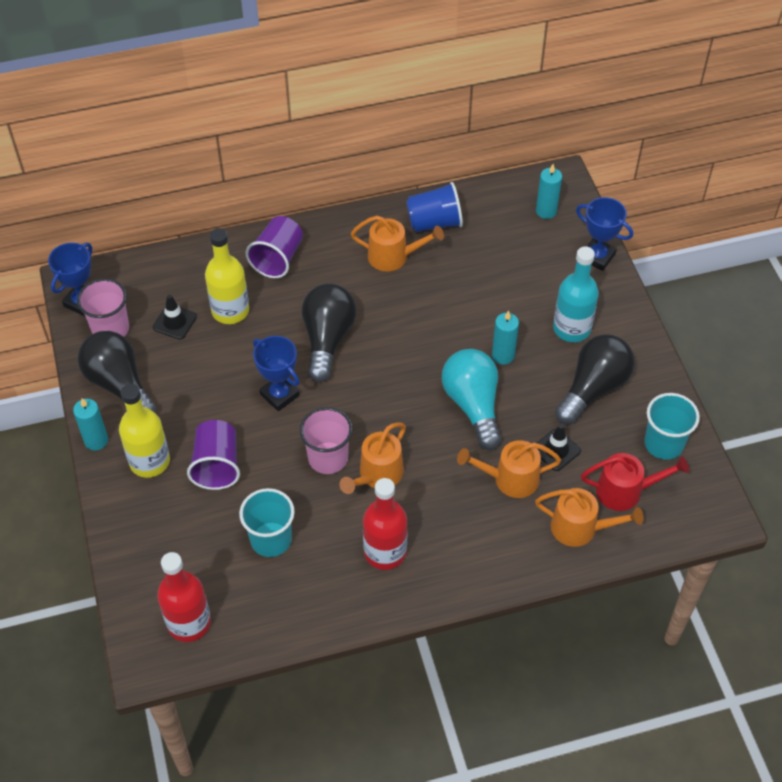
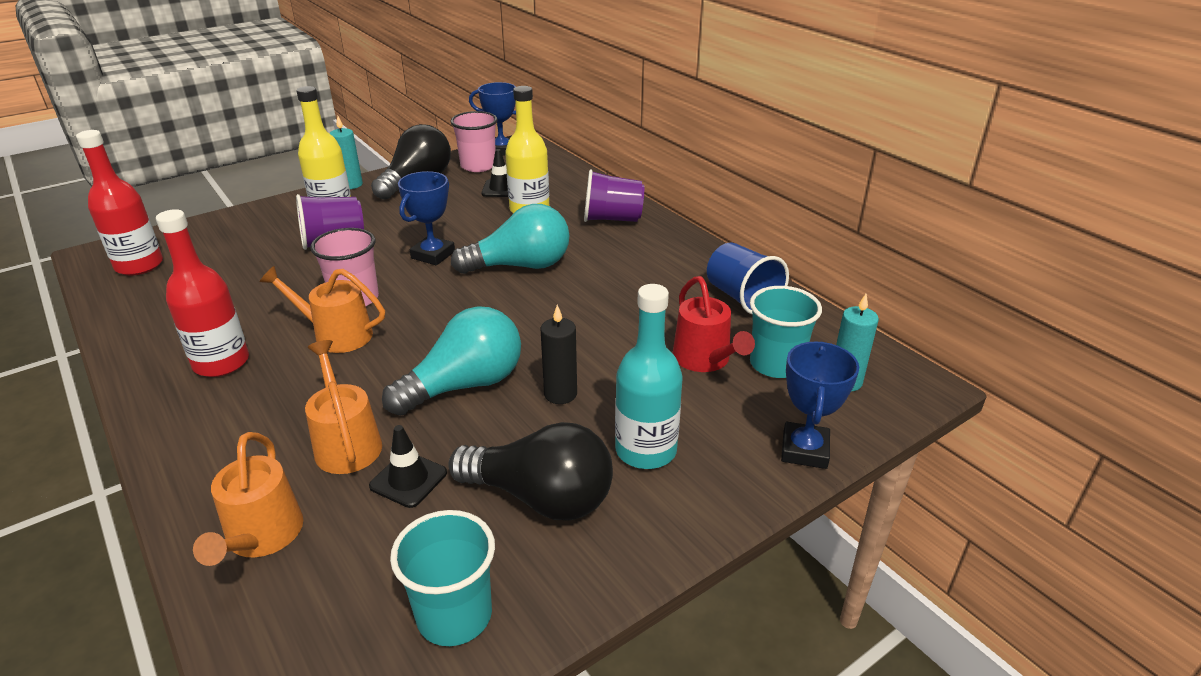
camera: 70 degrees right, 20 degrees down
(271, 539) = (241, 287): turquoise cup -> turquoise cup (776, 364)
(327, 339) = (521, 266): black light bulb -> turquoise light bulb
(393, 256) = (667, 281): orange watering can -> none
(503, 355) = (560, 394): turquoise candle -> black candle
(625, 491) = (341, 580): red watering can -> red watering can (705, 359)

